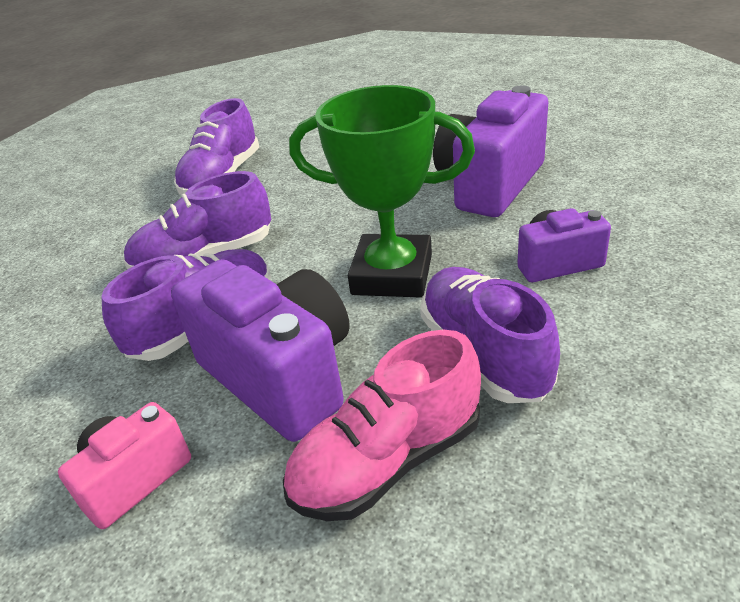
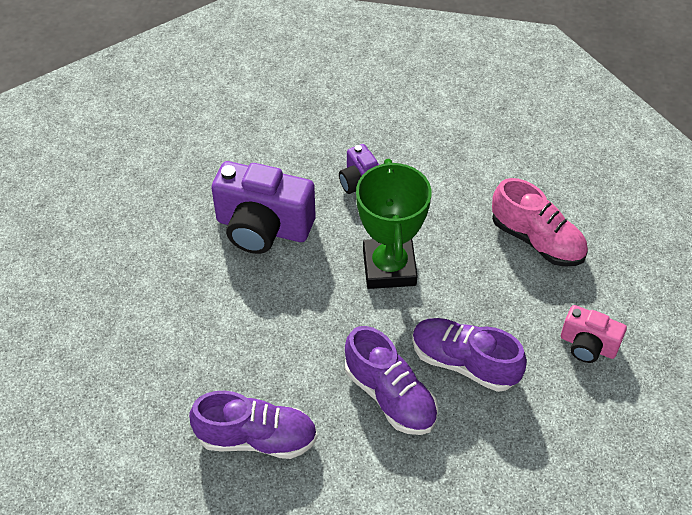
camera: 110 degrees left, 15 degrees up
(280, 375) = (497, 302): purple camera -> none
(484, 353) = (452, 212): purple shoe -> none

